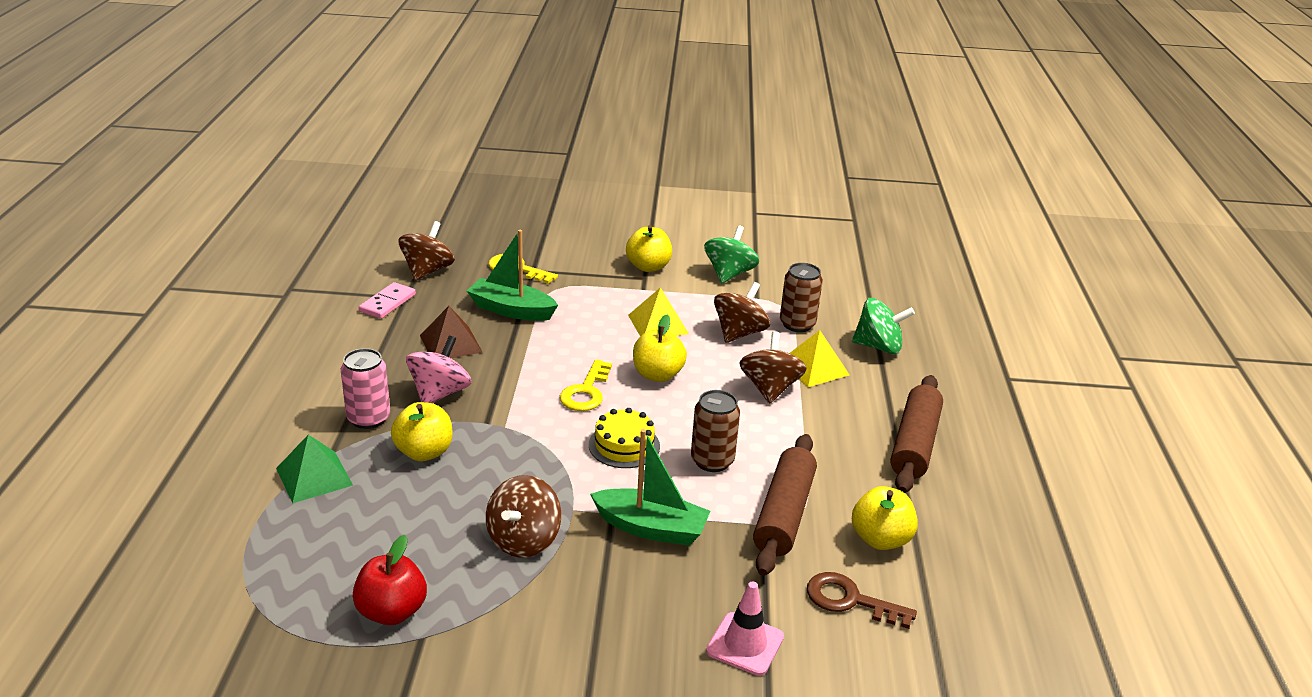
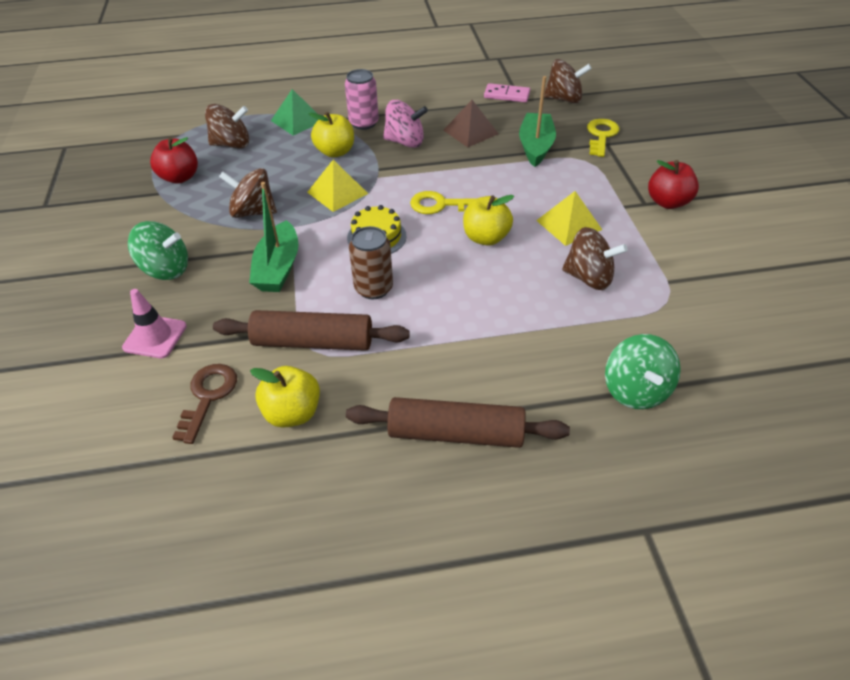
camera: 80 degrees right, 15 degrees up
(648, 267) = (668, 202): yellow apple -> red apple
(729, 274) = (700, 255): green spinning top -> green spinning top (166, 269)
(770, 388) = (502, 311): brown spinning top -> brown spinning top (232, 144)
(797, 324) = (636, 317): brown can -> none
(813, 368) = (558, 339): yellow pyramid -> yellow pyramid (337, 192)

